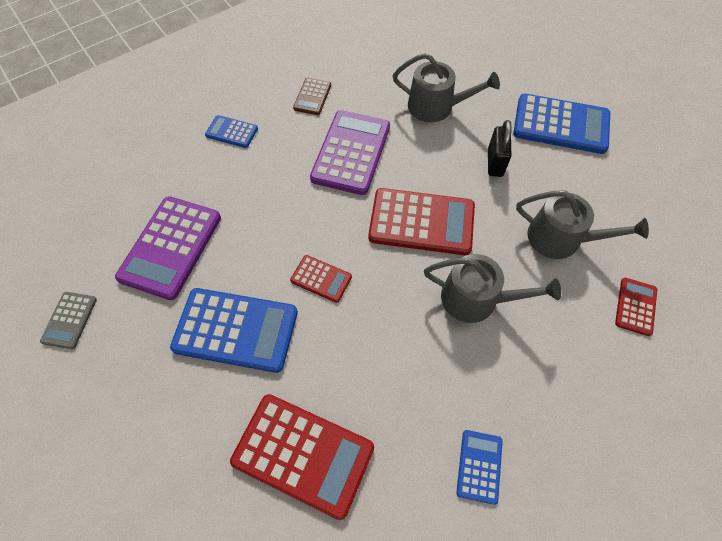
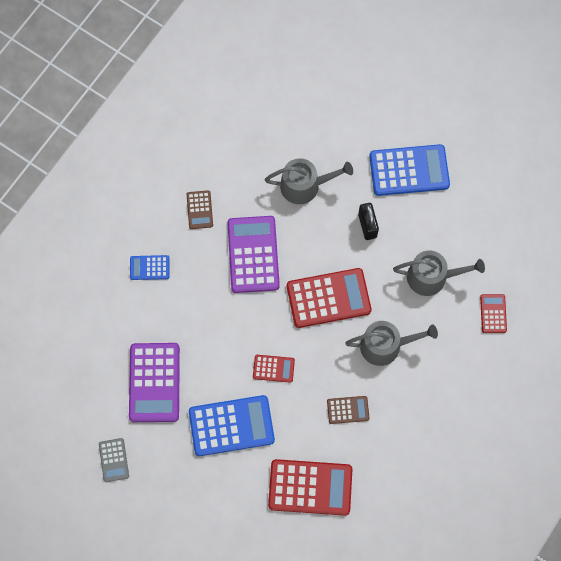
camera: 20 degrees left, 10 degrees up
(397, 363) = (348, 410): none -> brown calculator
(479, 466) = (418, 455): blue calculator -> none

